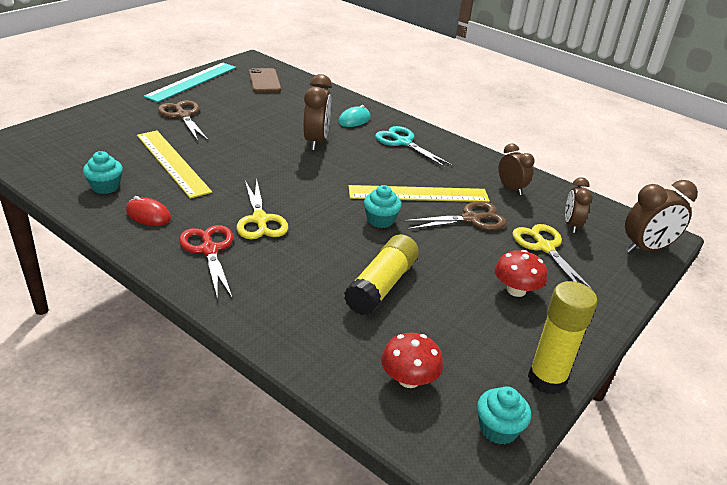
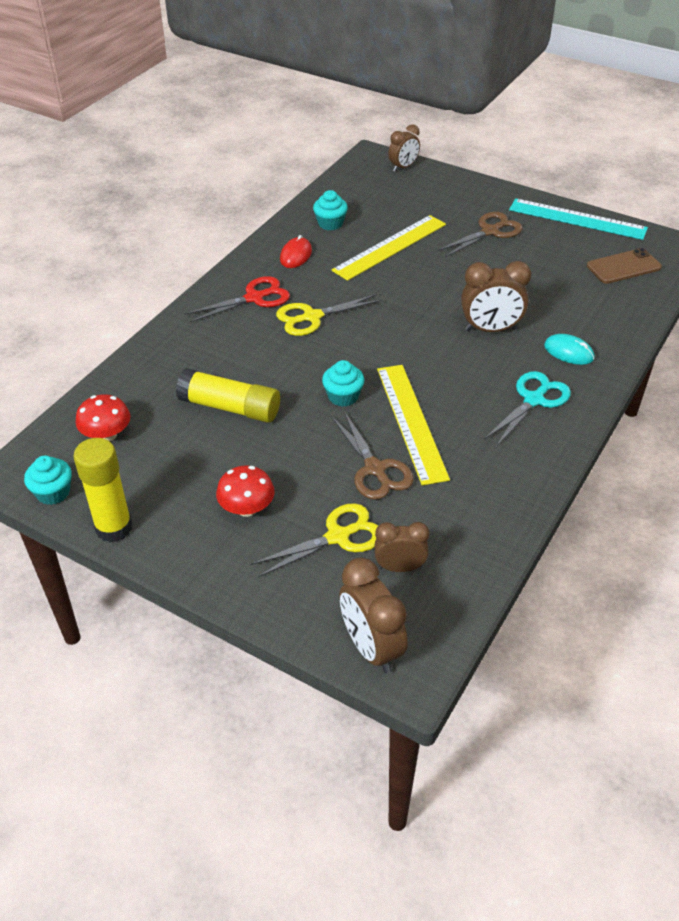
camera: 85 degrees right, 10 degrees up
(511, 188) = (466, 507): brown clock -> brown clock (403, 167)

